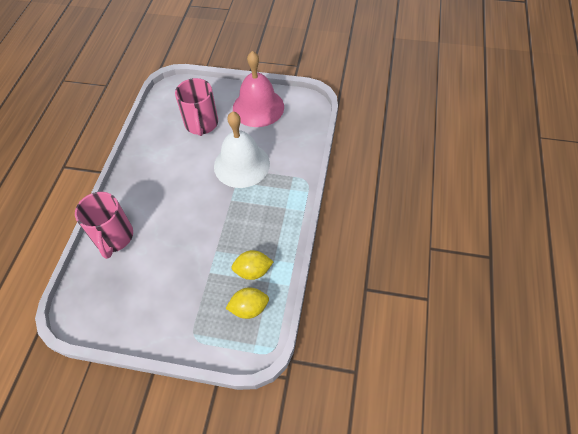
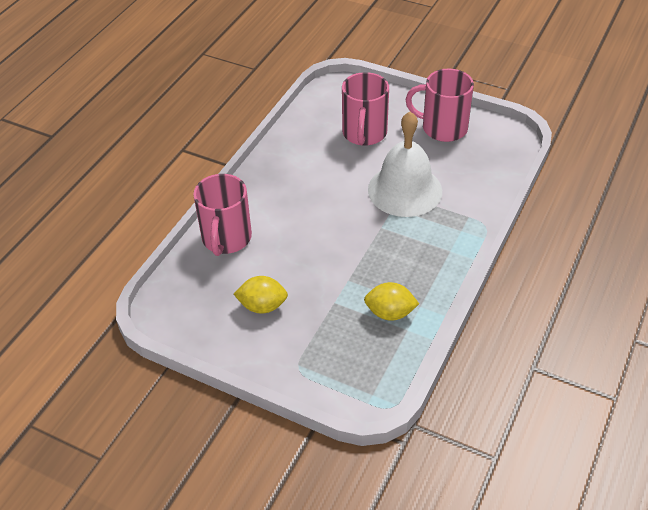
camera: 15 degrees right, 10 degrees down
(249, 308) = (375, 353): yellow lemon -> yellow lemon (262, 306)
(258, 107) = (442, 128): pink bell -> pink mug

